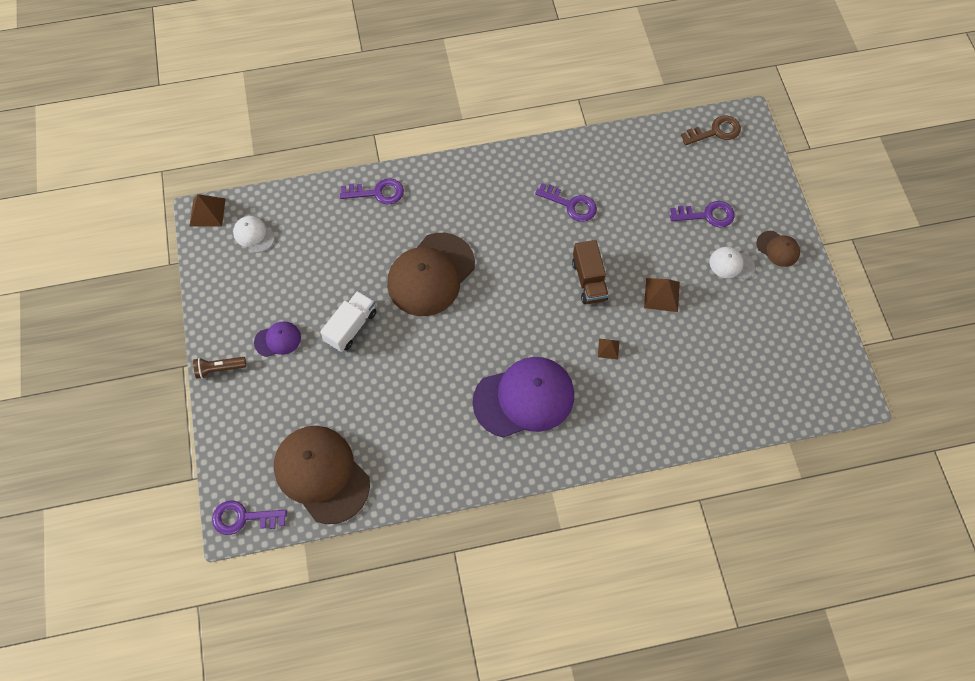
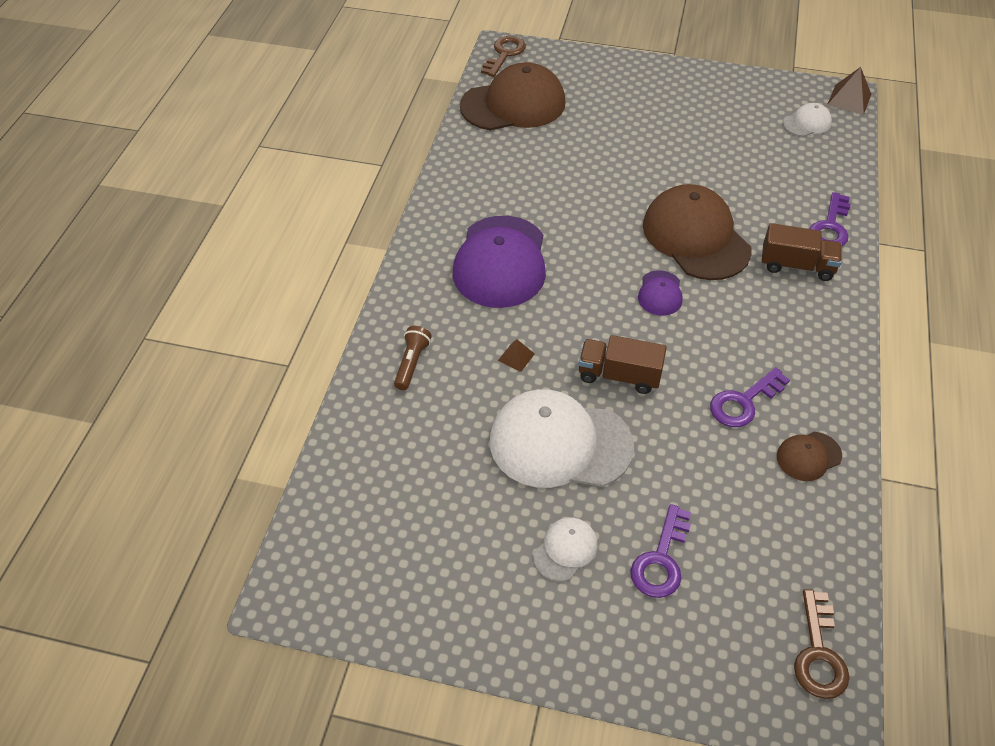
camera: 115 degrees right, 15 degrees down
(219, 369) = (658, 70): brown flashlight -> brown flashlight (412, 363)
(243, 518) = (504, 54): purple key -> brown key
(278, 340) = (671, 111): purple cap -> purple cap (660, 293)
(351, 327) = (659, 161): white truck -> none
(430, 204) = (796, 266): none -> brown truck
(662, 295) = (560, 443): brown pyramid -> white cap
(778, 249) = (561, 628): brown cap -> brown cap (808, 456)

